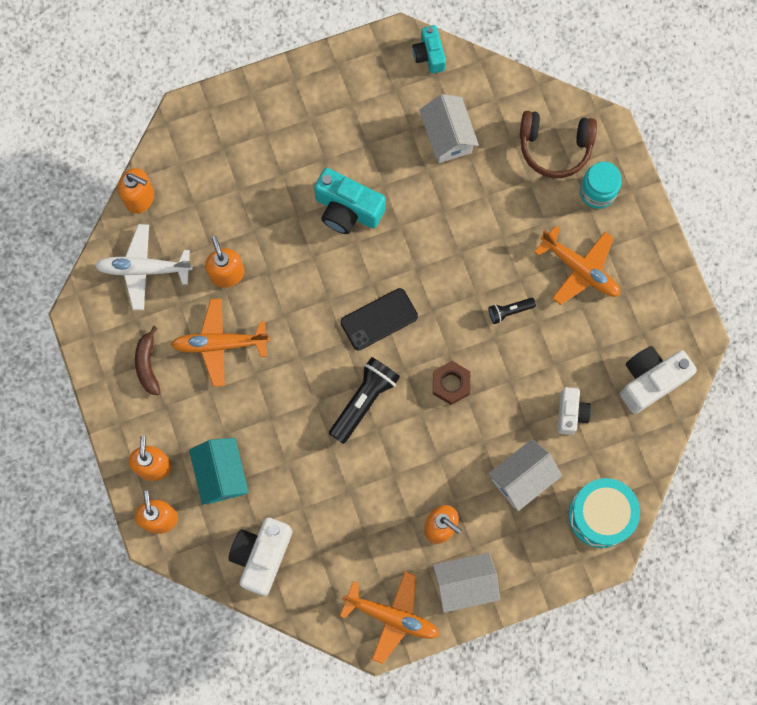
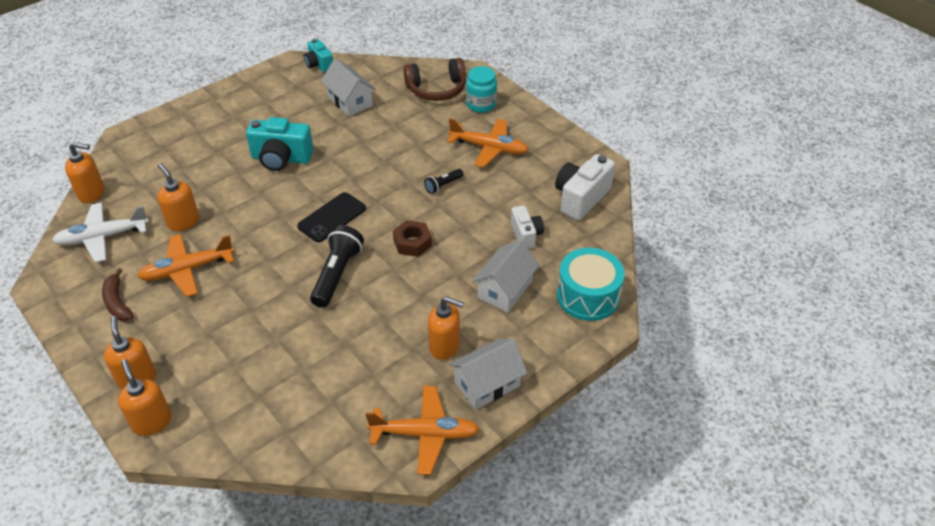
camera: 20 degrees left, 30 degrees down
(221, 474) = (211, 366): turquoise house -> none
(262, 556) = (271, 422): white camera -> none

